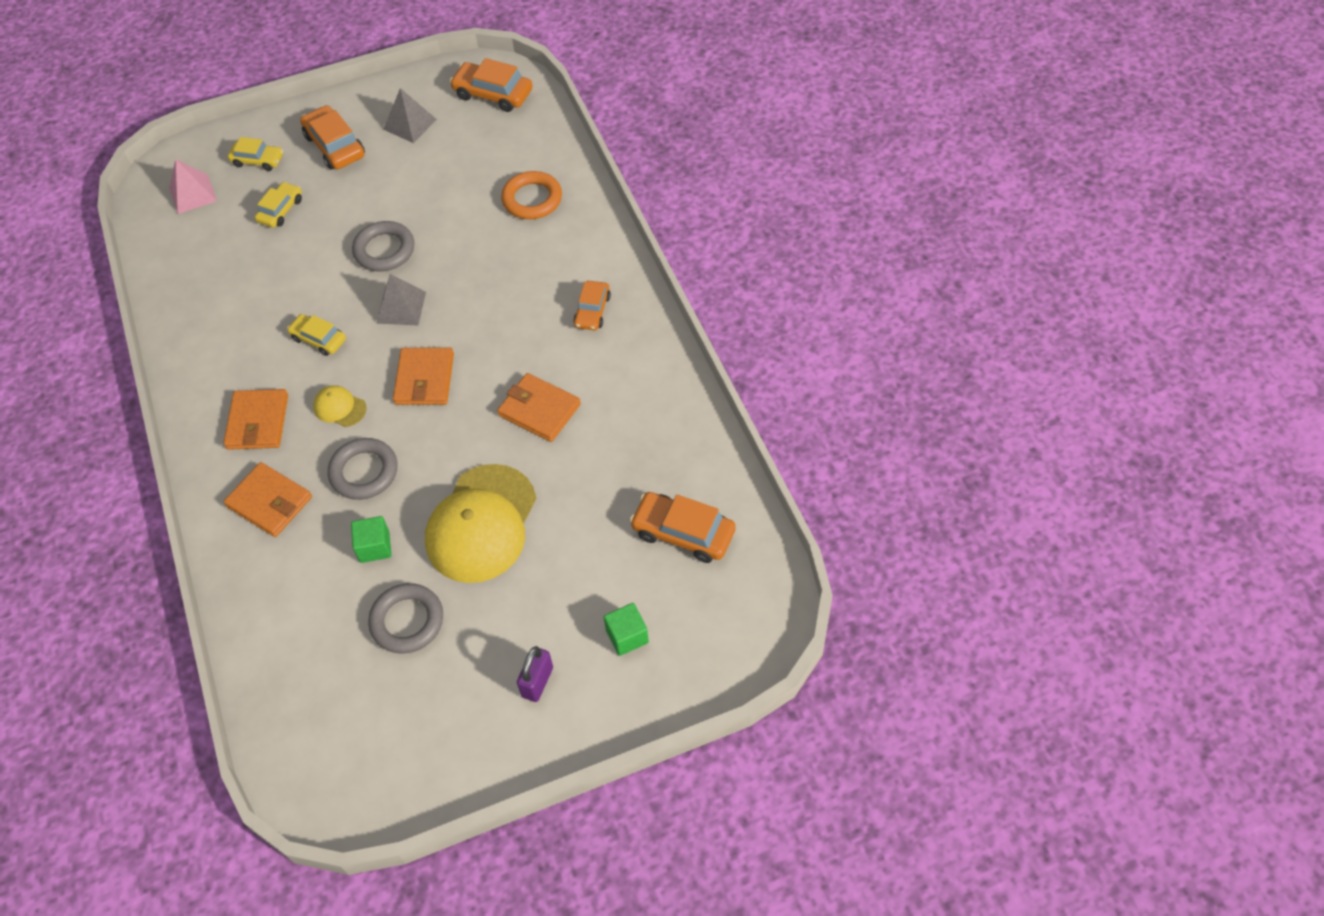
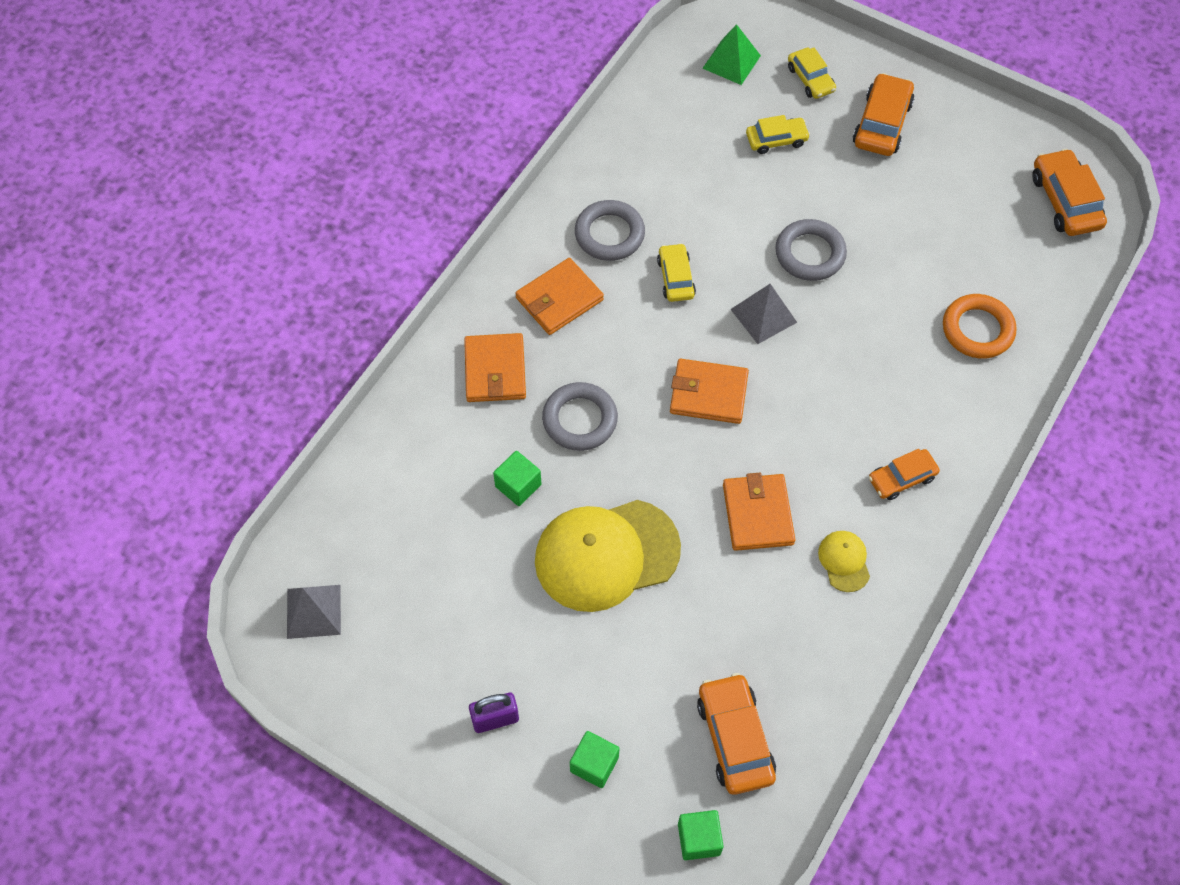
camera: 50 degrees right, 5 degrees up
(192, 194) = (731, 61): pink pyramid -> green pyramid
(339, 407) = (624, 350): yellow cap -> yellow cap (844, 561)
(407, 621) = (471, 567): grey ring -> grey ring (609, 234)
(410, 124) = (963, 162): grey pyramid -> grey pyramid (313, 611)
(425, 379) = (708, 394): orange wallet -> orange wallet turned 45 degrees clockwise
(734, 603) = (699, 839): none -> green cube

